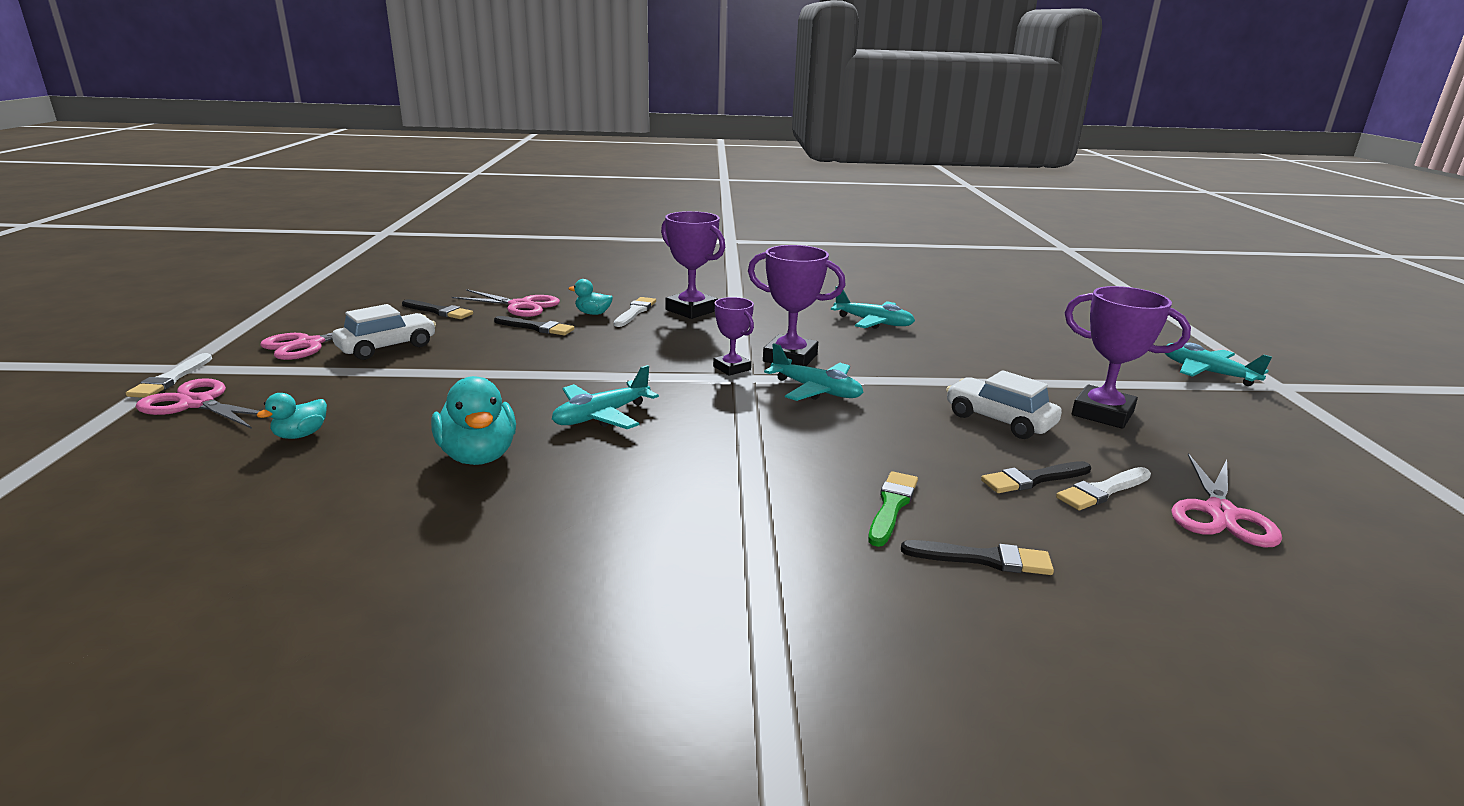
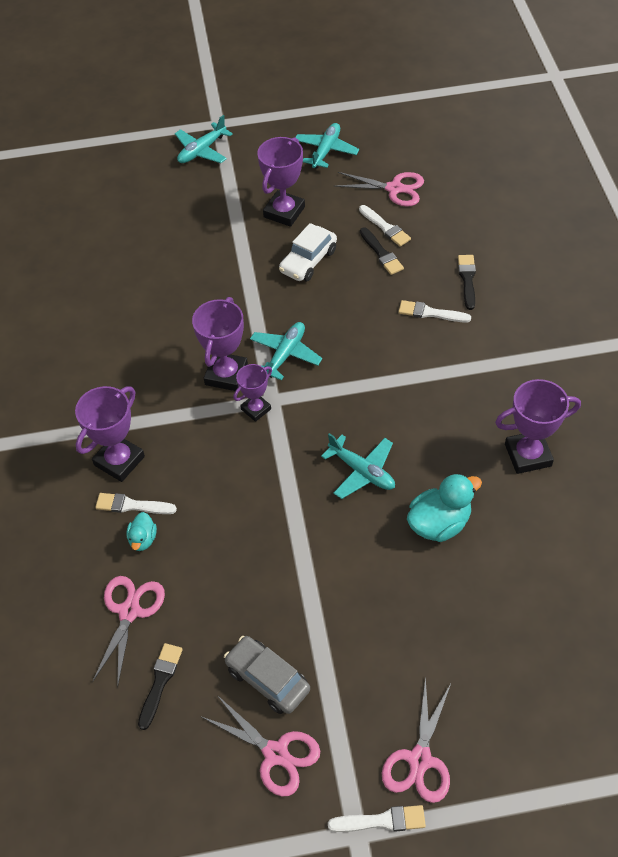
camera: 95 degrees left, 30 degrees up
(301, 435) = (445, 648): turquoise duck -> none
(387, 347) = (267, 679): white car -> grey car
(536, 327) = (191, 574): black brush -> none
(539, 554) = (528, 455): none -> purple trophy
(873, 322) = (130, 325): turquoise plane -> turquoise plane (326, 151)
(891, 506) = (430, 313): green brush -> white brush

